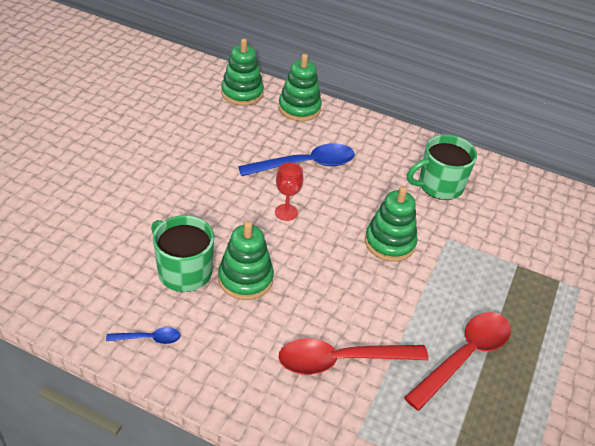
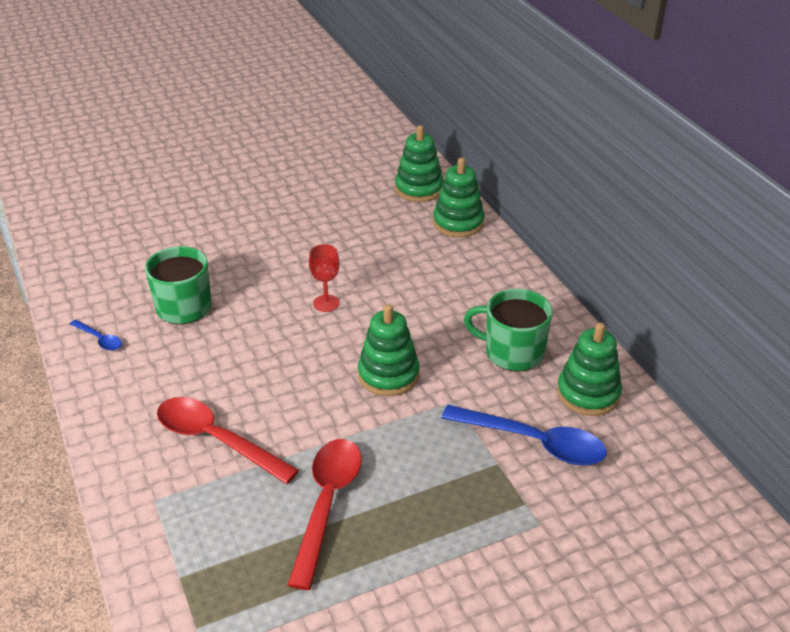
camera: 45 degrees right, 5 degrees down
(245, 279) = (223, 336): green stacking toy -> green stacking toy (588, 394)
(305, 164) = (398, 273): blue spoon -> blue spoon (534, 442)
(464, 356) = (327, 504): red spoon -> red spoon turned 75 degrees counterclockwise

